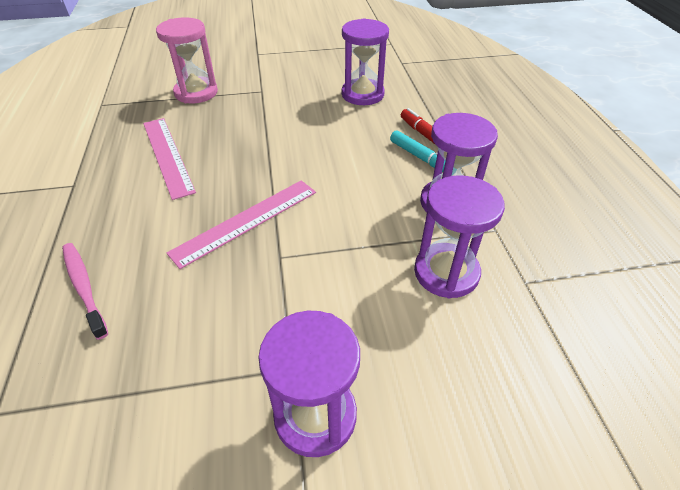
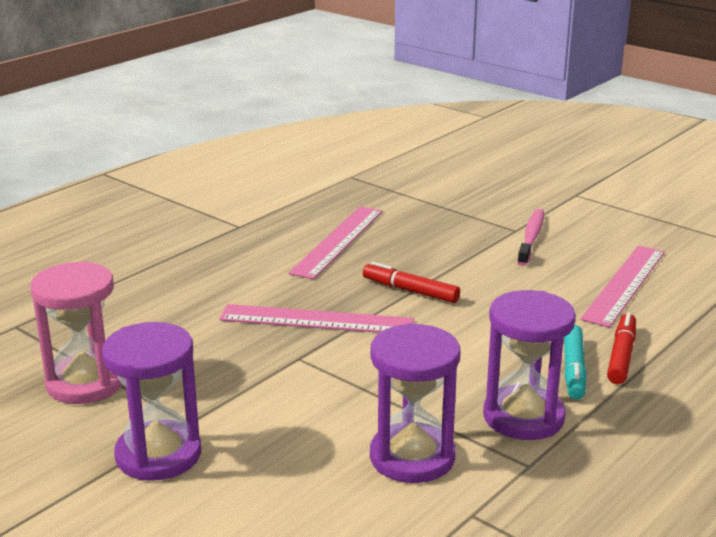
camera: 50 degrees right, 20 degrees down
(84, 287) = (149, 293): pink toothbrush -> pink toothbrush (531, 237)
(196, 93) = (448, 203): pink hourglass -> pink hourglass (85, 383)
(268, 163) = (410, 291): none -> red marker
(362, 94) = (624, 284): purple hourglass -> pink ruler

